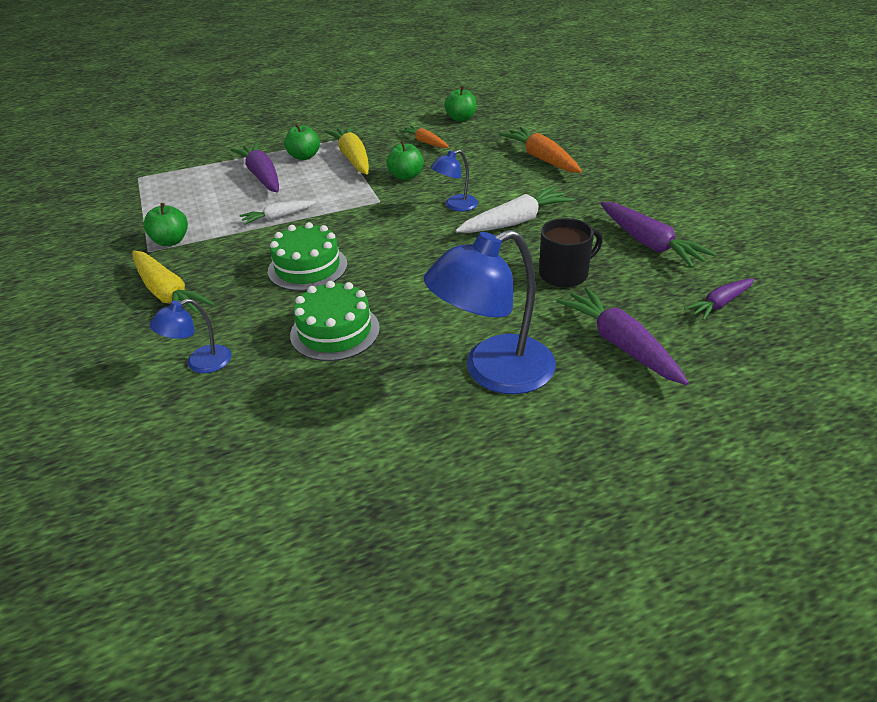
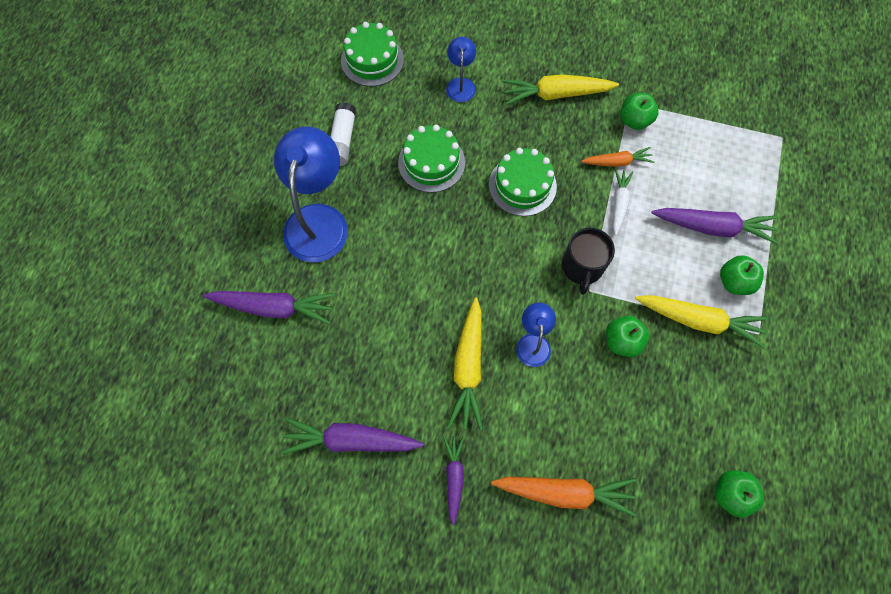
camera: 125 degrees right, 30 degrees up
(212, 462) = (372, 60): none -> green cake
(370, 414) = (342, 140): none -> white glue stick
(425, 142) = (690, 410): orange carrot -> orange carrot (617, 162)
(515, 222) = (468, 368): white carrot -> yellow carrot
(564, 274) = (370, 341): black mug -> black mug (582, 267)
(719, 304) = (248, 409): purple carrot -> purple carrot (454, 477)

